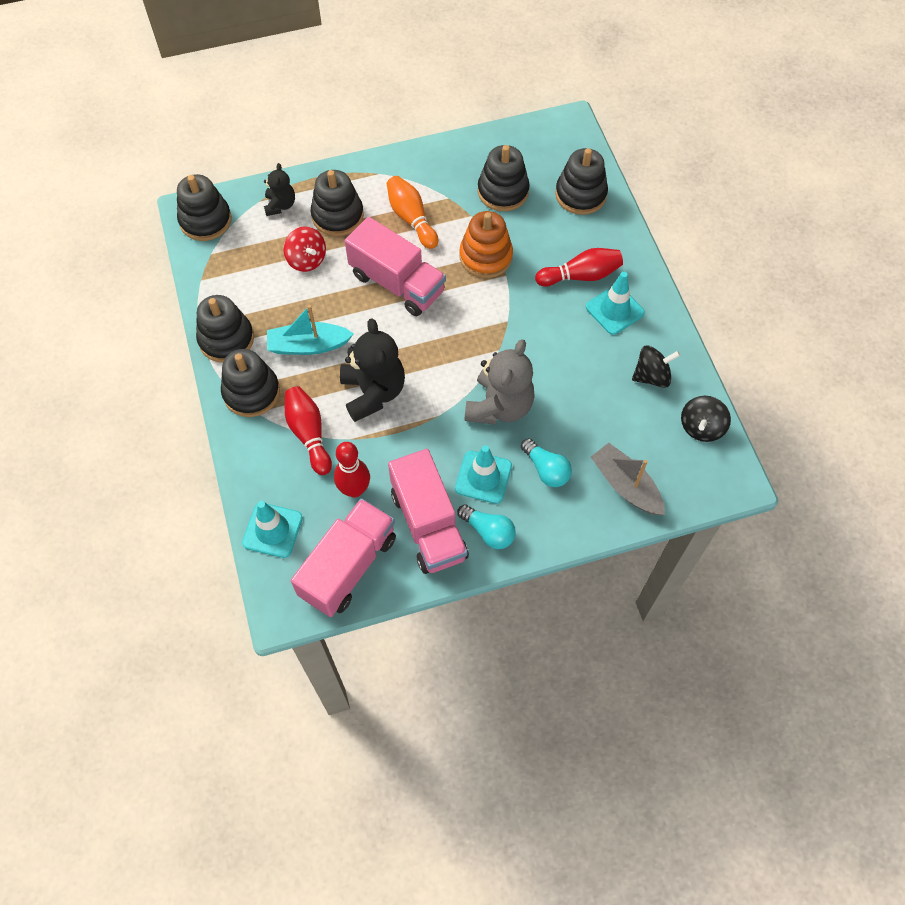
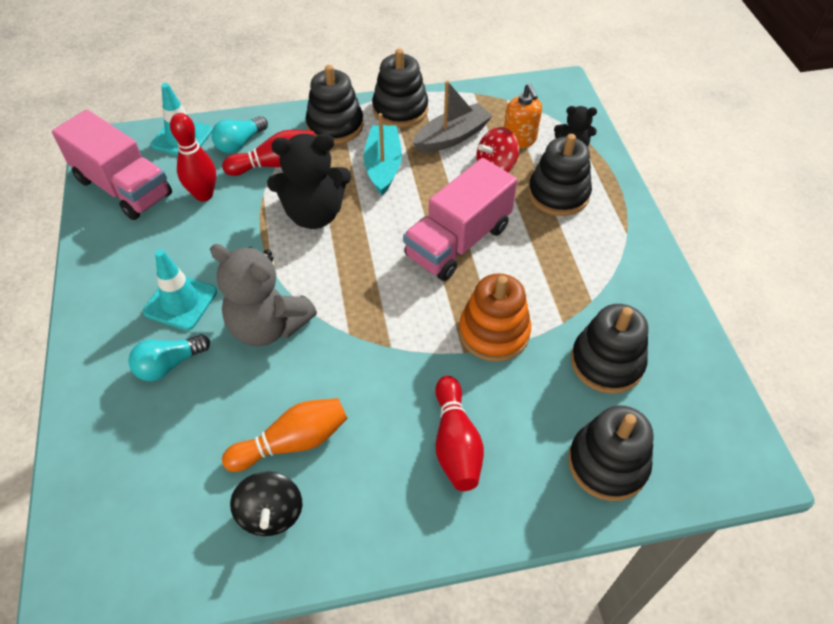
camera: 95 degrees right, 10 degrees down
(205, 220) = (549, 95): black stacking toy -> none
(269, 243) = (519, 140): none -> orange soap dispenser
(411, 219) = (555, 260): orange bowling pin -> orange bowling pin (292, 442)
(428, 524) = (142, 250): pink truck -> none
(488, 531) = (113, 301): turquoise light bulb -> turquoise light bulb (240, 143)
(614, 310) = (391, 480): turquoise traffic cone -> none
(626, 485) = (116, 451): grey boat -> grey boat (452, 137)
(701, 427) = (170, 570): black spinning top -> none

